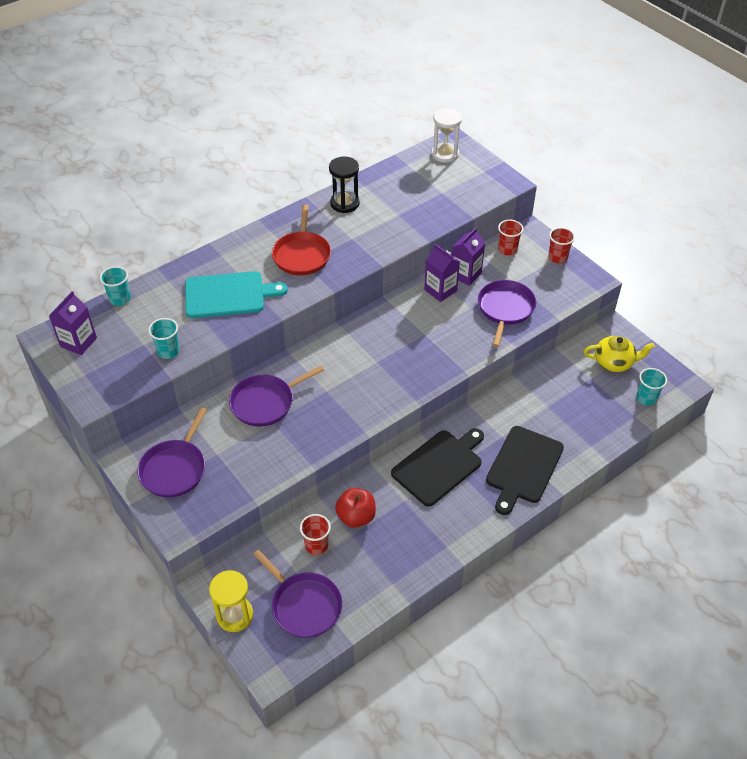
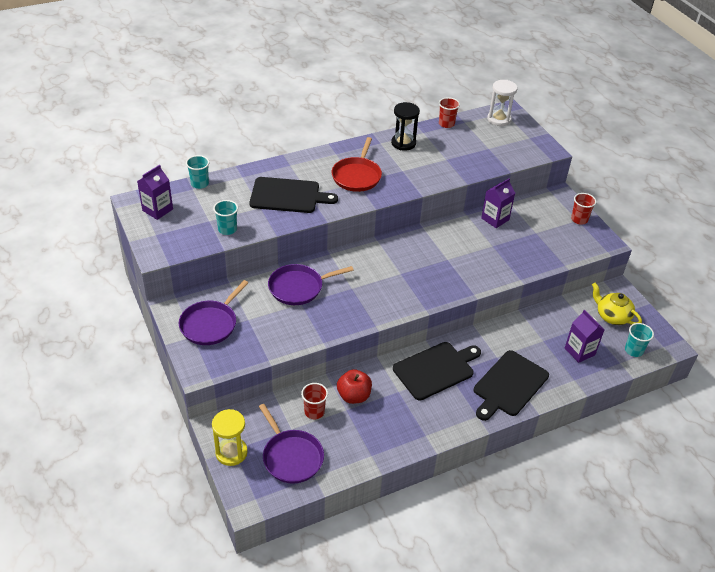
camera: 10 degrees right, 5 degrees down
(228, 295) = (288, 196): turquoise cutting board -> black cutting board
(440, 290) = (470, 227): purple carton -> purple carton (579, 351)
(505, 309) = (522, 252): purple pan -> none
(507, 250) = (536, 206): red cup -> red cup (446, 124)
(614, 362) = (612, 316): yellow teapot -> yellow teapot turned 150 degrees counterclockwise

